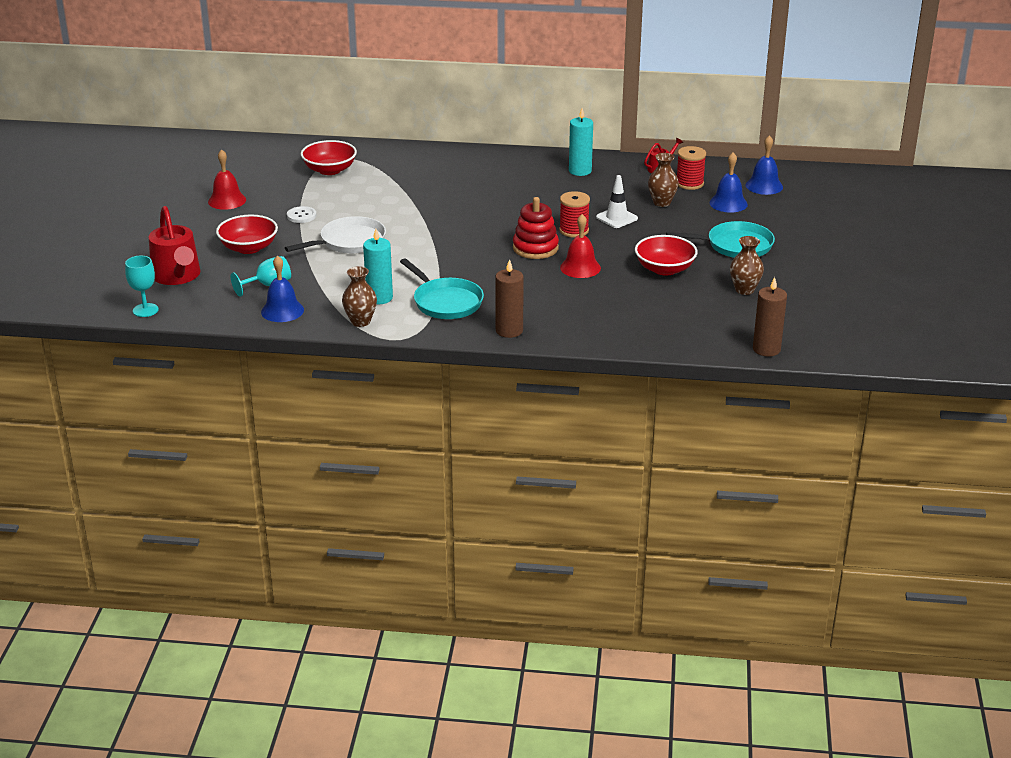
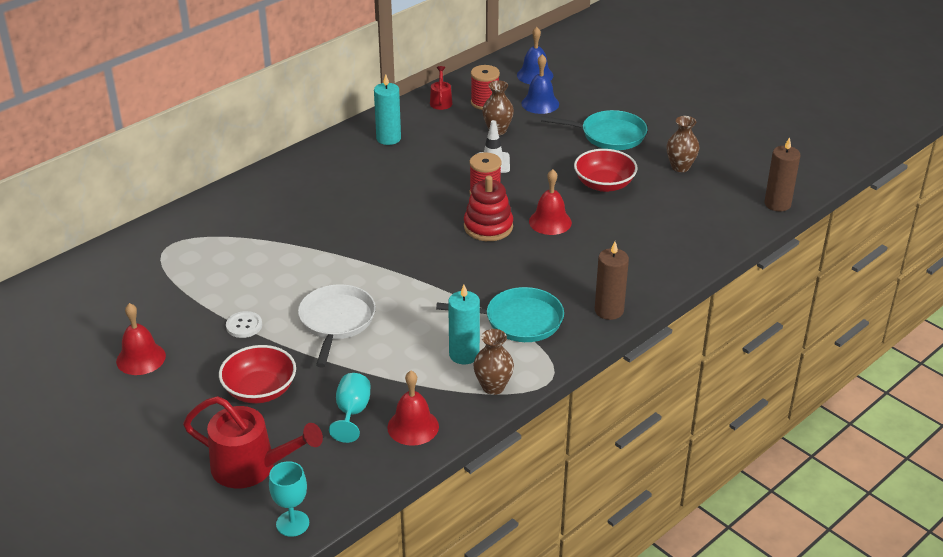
camera: 50 degrees left, 5 degrees up
(282, 311) = (413, 426): blue bell -> red bell
(329, 170) = (178, 265): red bowl -> none
(735, 245) = (609, 135): turquoise pan -> turquoise pan turned 60 degrees clockwise

